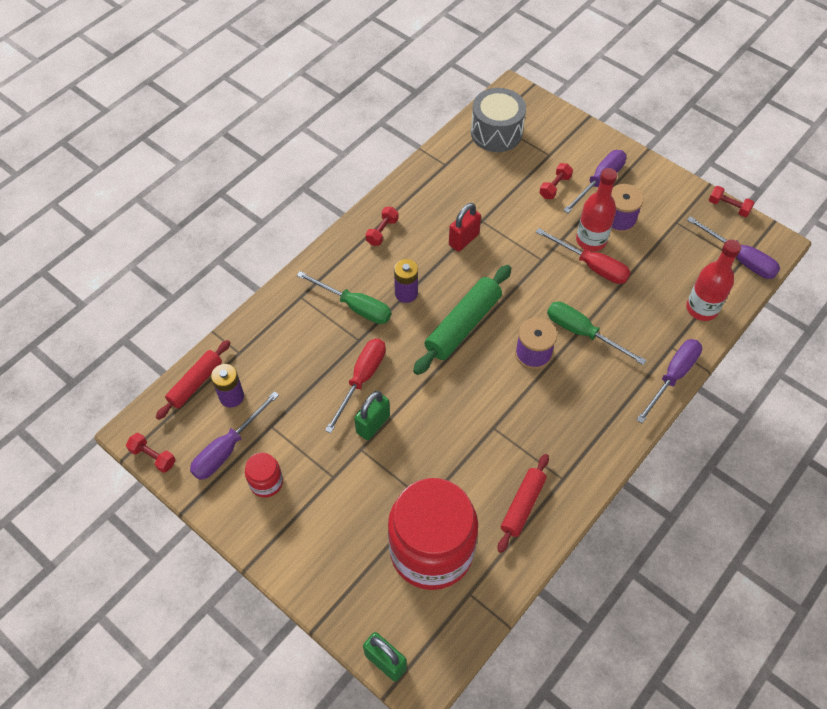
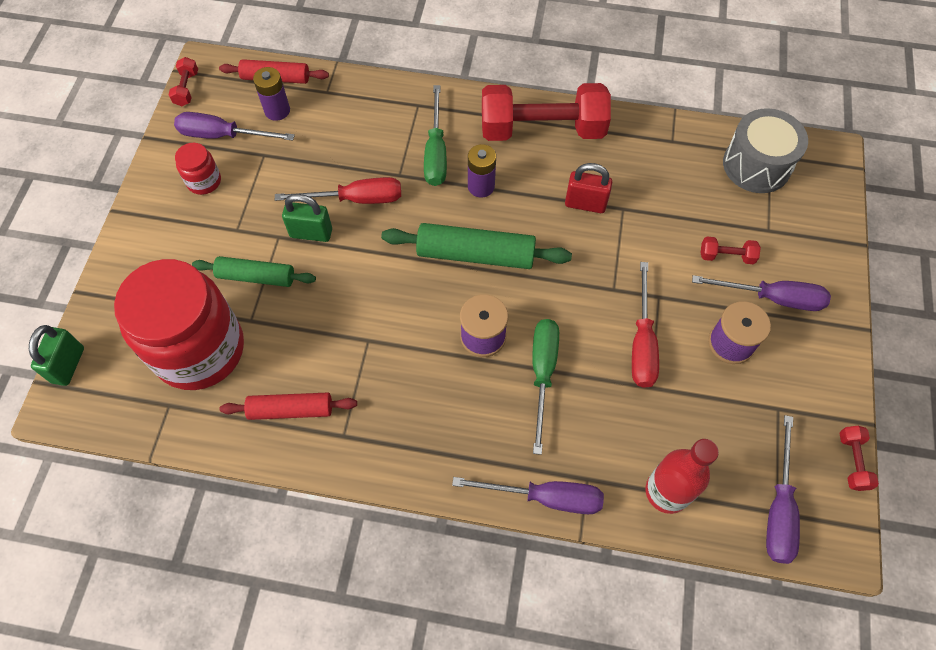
camera: 60 degrees right, 5 degrees up
(382, 231) = (542, 130): red dumbbell -> red dumbbell, size x2.48
(389, 481) = (256, 276): none -> green rolling pin
(591, 240) = (678, 326): red bottle -> none

